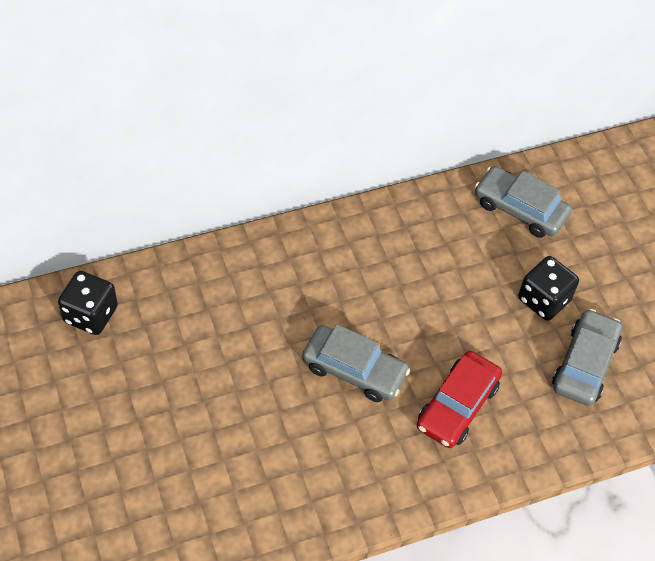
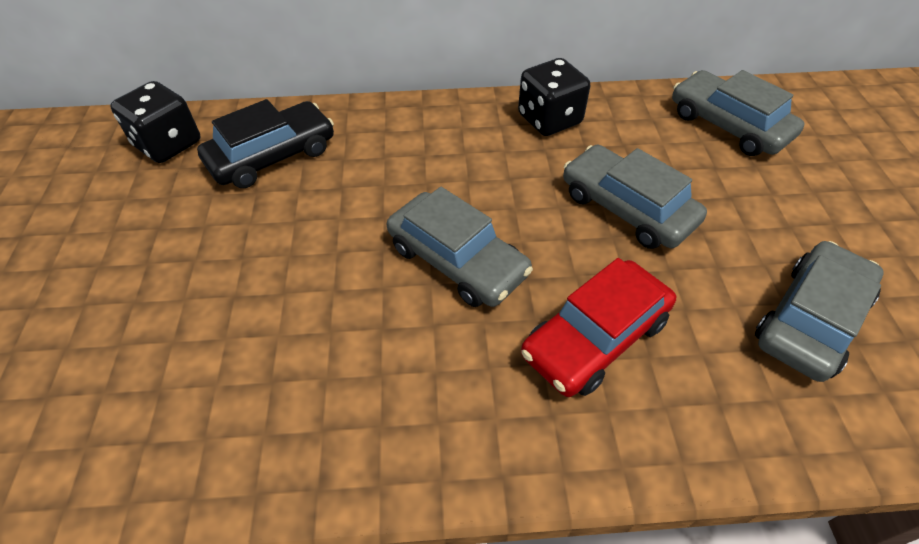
camera: 20 degrees right, 5 degrees down
(181, 309) = (272, 156): none -> black car
(459, 302) = (627, 208): none -> grey car
(543, 300) = (751, 226): black dice -> black dice (549, 119)

